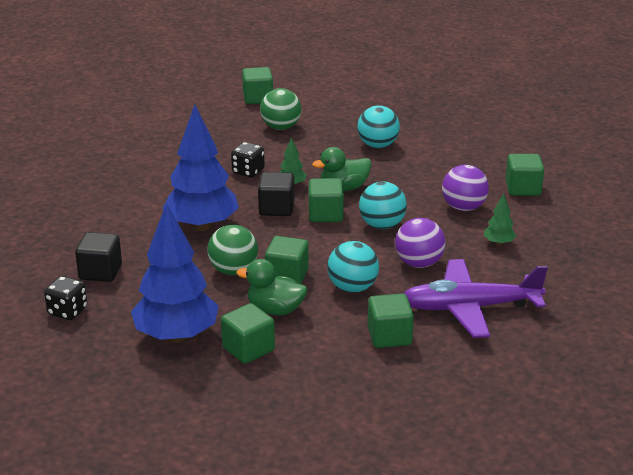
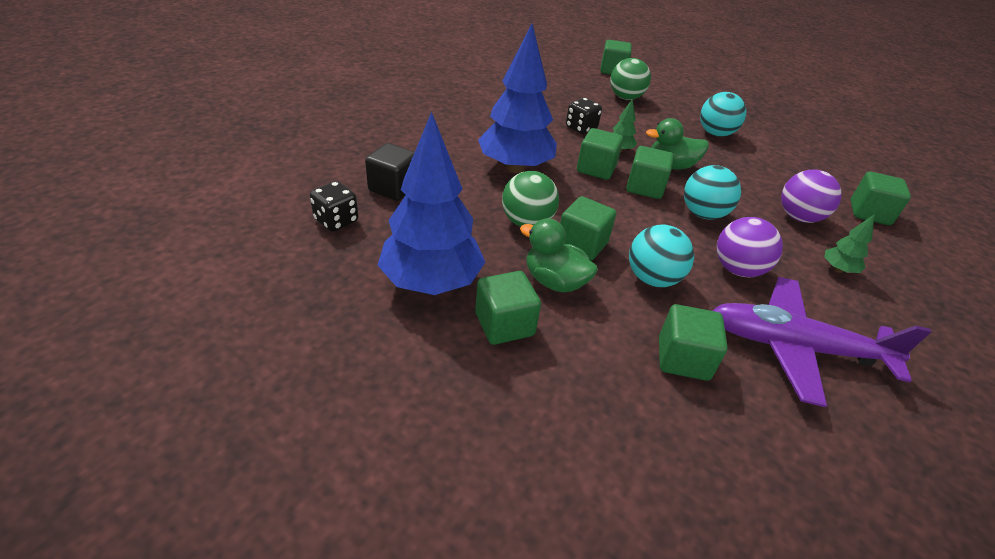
camera: 15 degrees right, 10 degrees up
(276, 208) = (596, 169): black cube -> green cube

